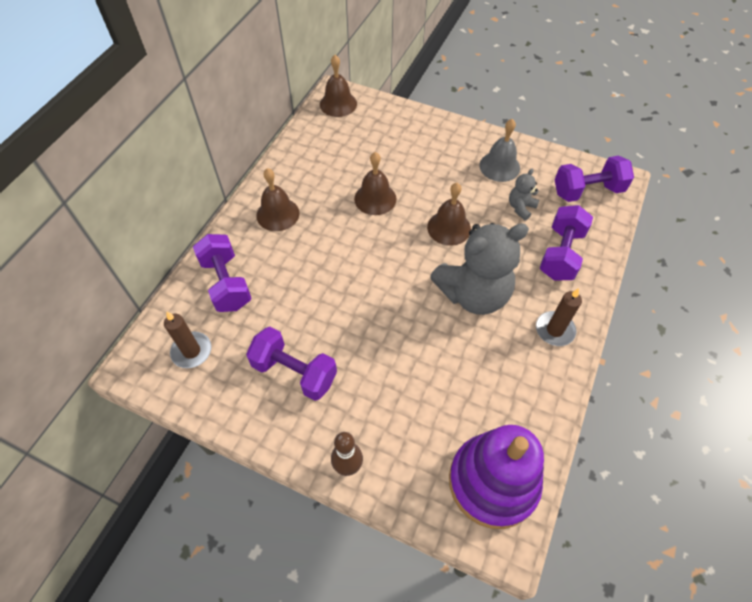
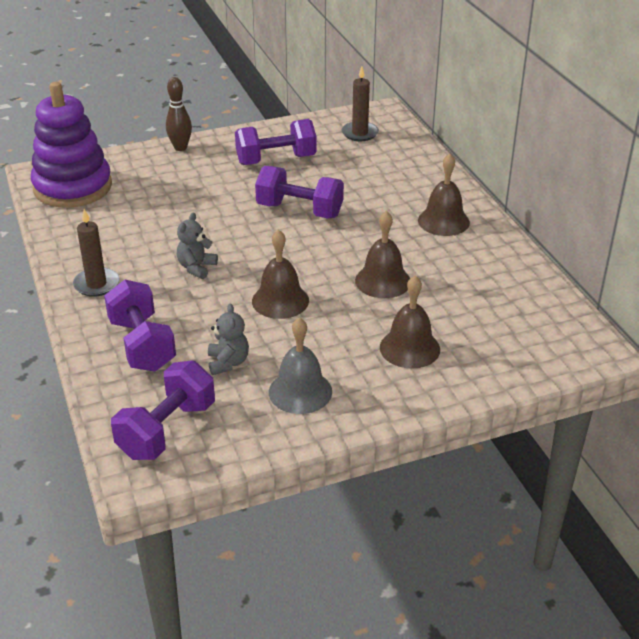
camera: 135 degrees right, 20 degrees down
(226, 283) = (401, 168): purple dumbbell -> purple dumbbell (299, 210)
(338, 104) = (571, 340): brown bell -> brown bell (409, 348)
(473, 294) = (196, 268): grey teddy bear -> grey teddy bear, size x0.44

